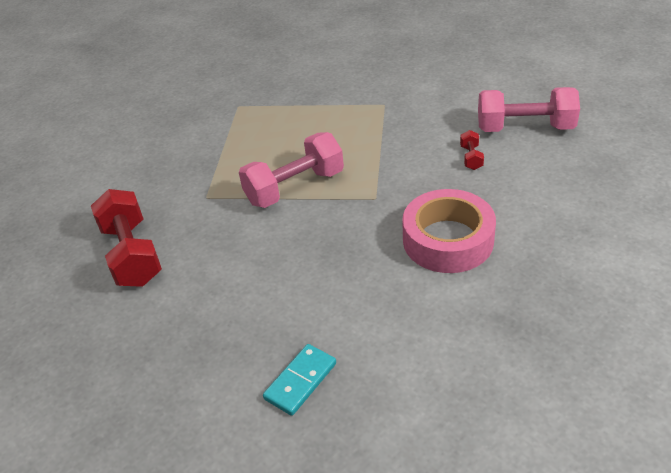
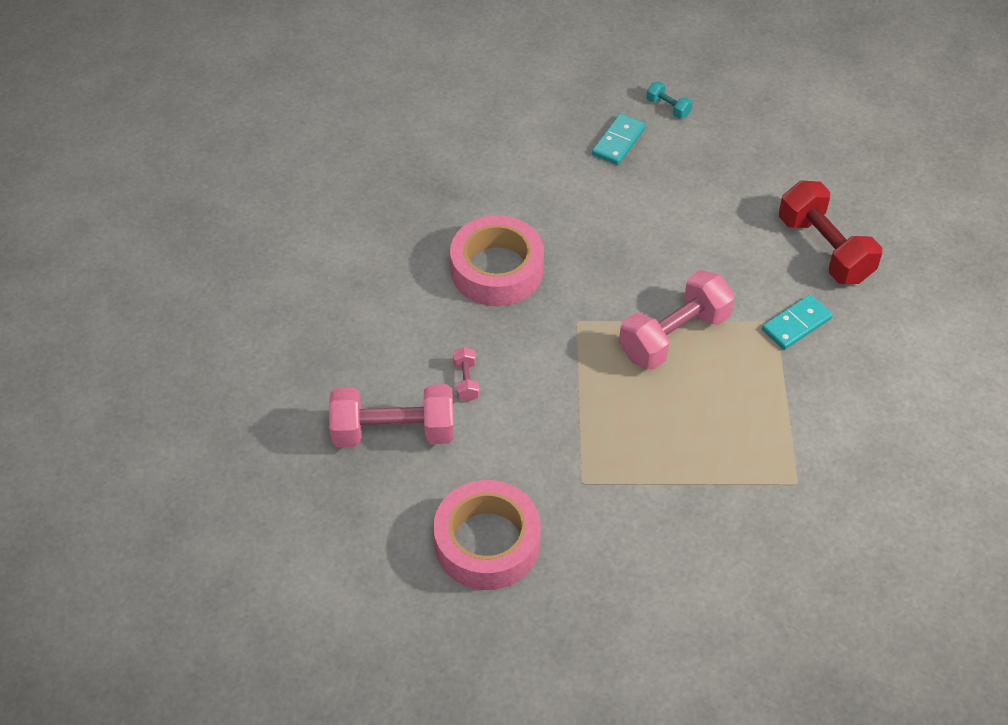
camera: 170 degrees right, 10 degrees up
(190, 195) = (796, 324): none -> turquoise domino
(226, 430) = (668, 108): none -> turquoise dumbbell
(450, 77) = (487, 543): none -> pink tape
(471, 158) = (466, 381): red dumbbell -> pink dumbbell

